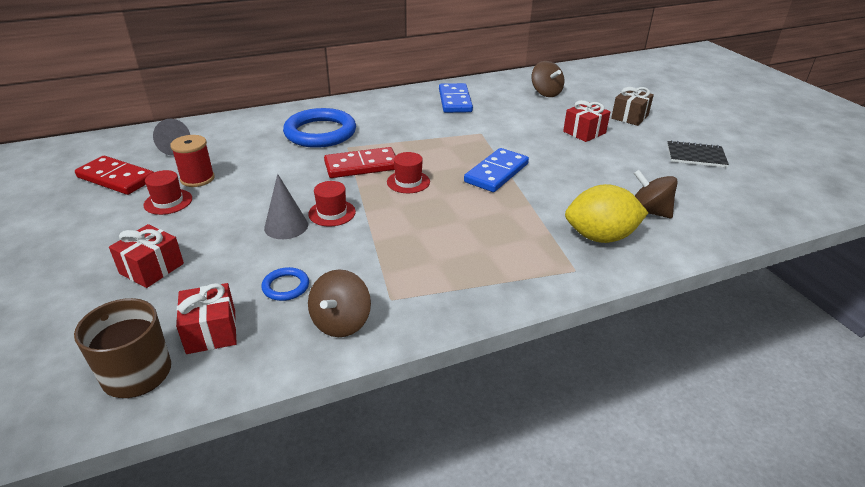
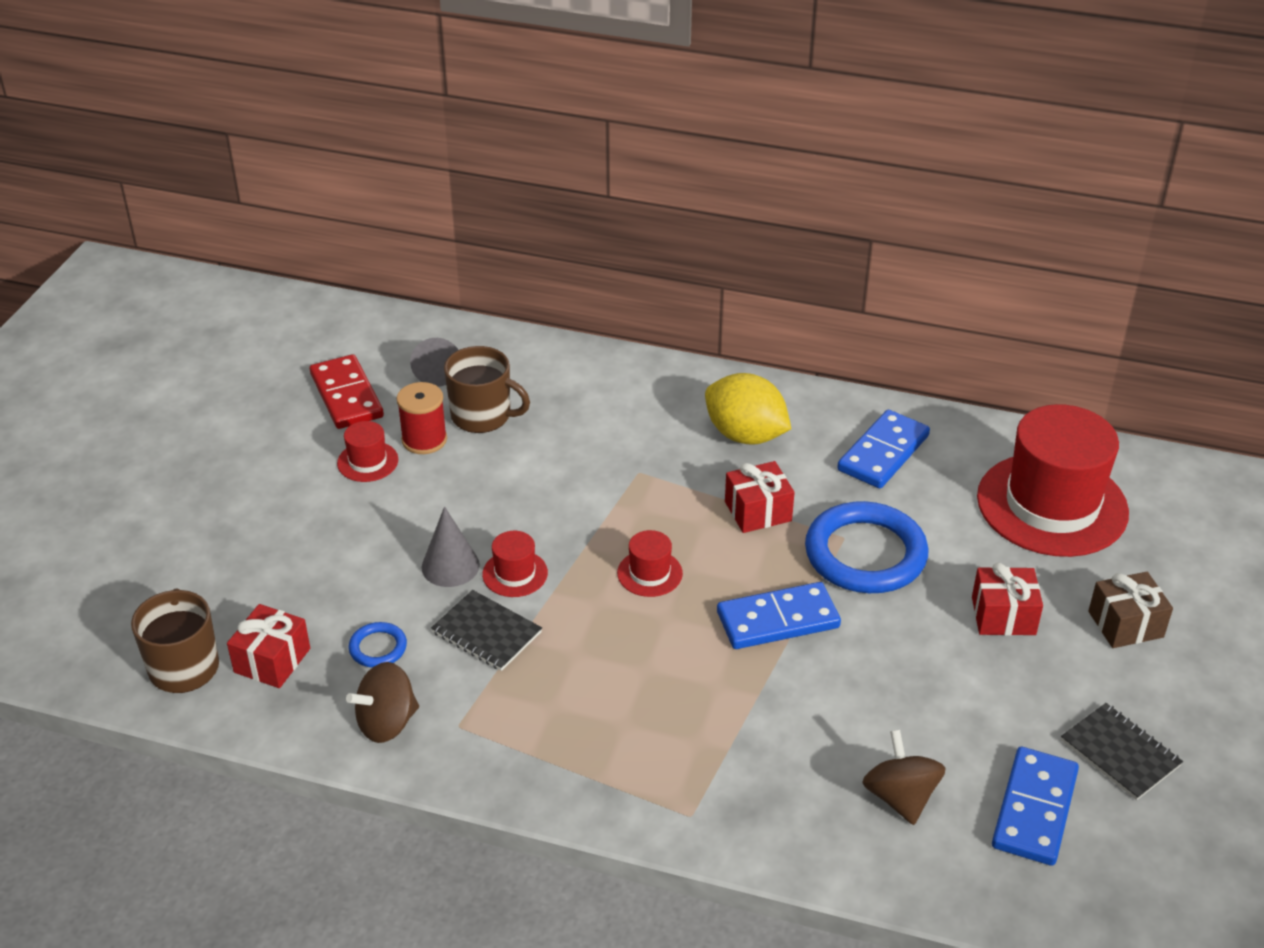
camera: 40 degrees right, 5 degrees up
(152, 268) = (283, 551): red gift -> red gift (758, 511)
(224, 156) = (482, 416): none -> brown mug
(320, 133) = (631, 428): blue ring -> blue ring (865, 554)
(349, 246) = (486, 632): none -> black notebook
(361, 166) = (622, 516): red domino -> none
(546, 93) = (1052, 505): brown spinning top -> red hat
(600, 237) = (781, 793): yellow lemon -> yellow lemon (745, 435)
(701, 189) = (1034, 809): none -> blue domino

